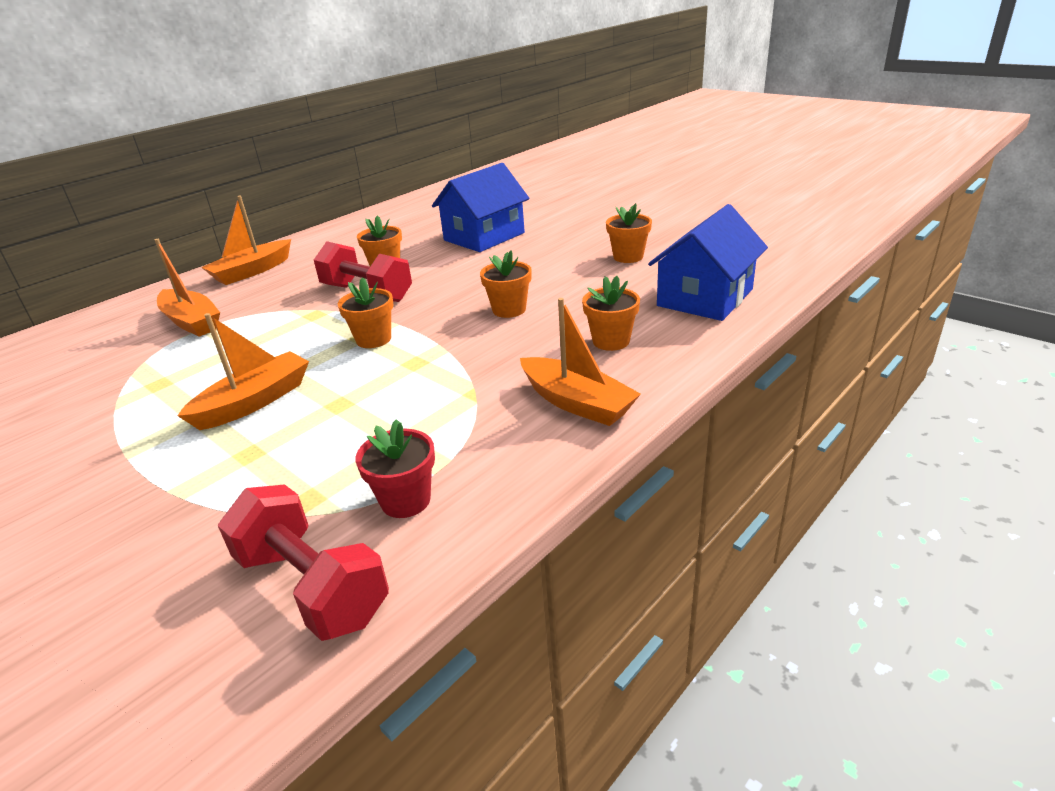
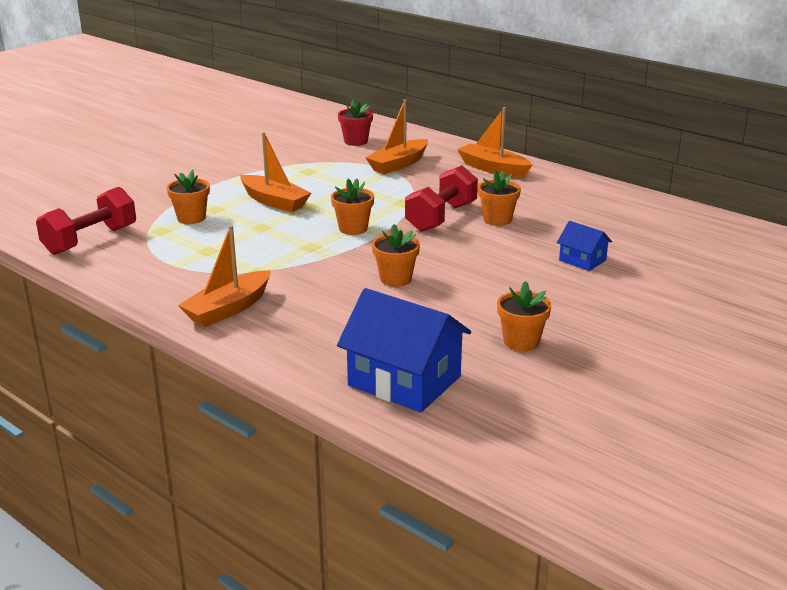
camera: 85 degrees right, 5 degrees down
(405, 500) = (145, 257): red flower pot -> red flower pot (356, 141)
(484, 236) = (582, 260): blue house -> blue house, size x0.51
(611, 341) = (322, 325): orange flower pot -> orange flower pot (191, 218)

